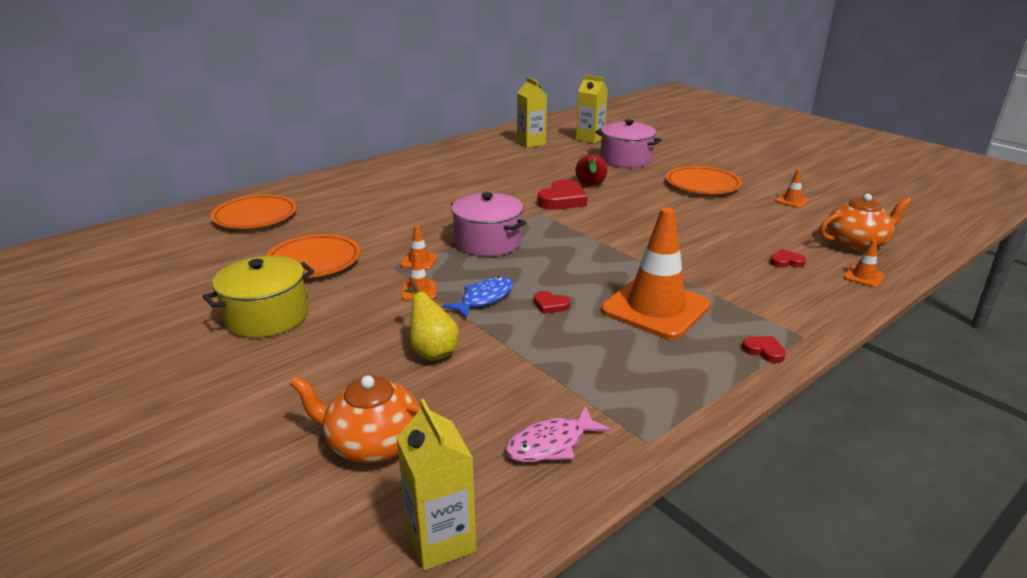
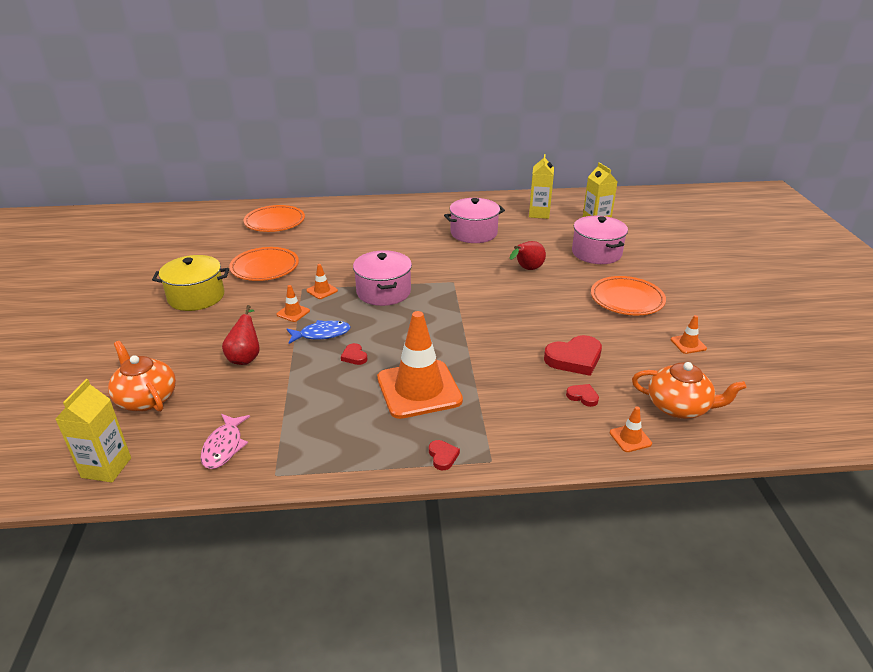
camera: 35 degrees right, 5 degrees up
(432, 351) = (246, 357): yellow pear -> red pear
(496, 171) = (473, 233): none -> pink pot
(551, 444) = (224, 447): pink fish -> pink fish turned 90 degrees counterclockwise
(562, 200) = (486, 275): red heart -> red heart (574, 359)

